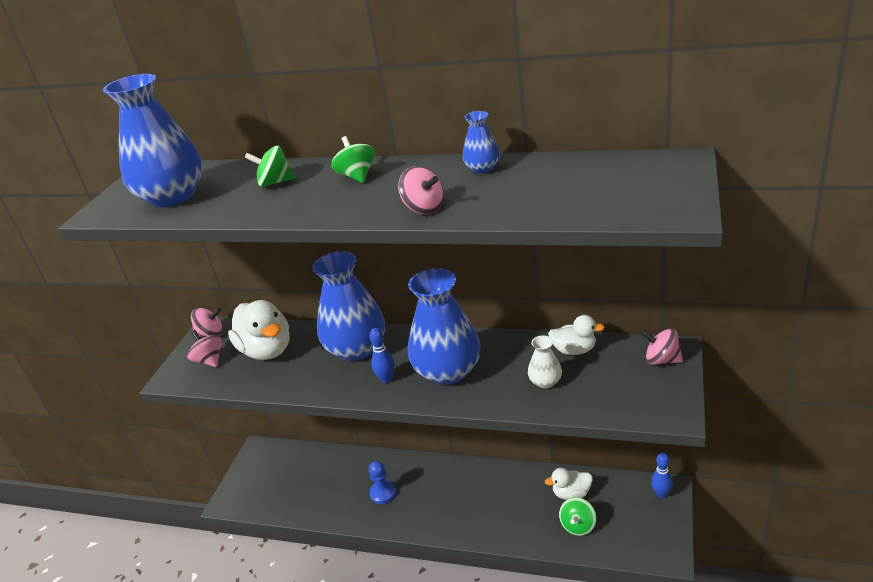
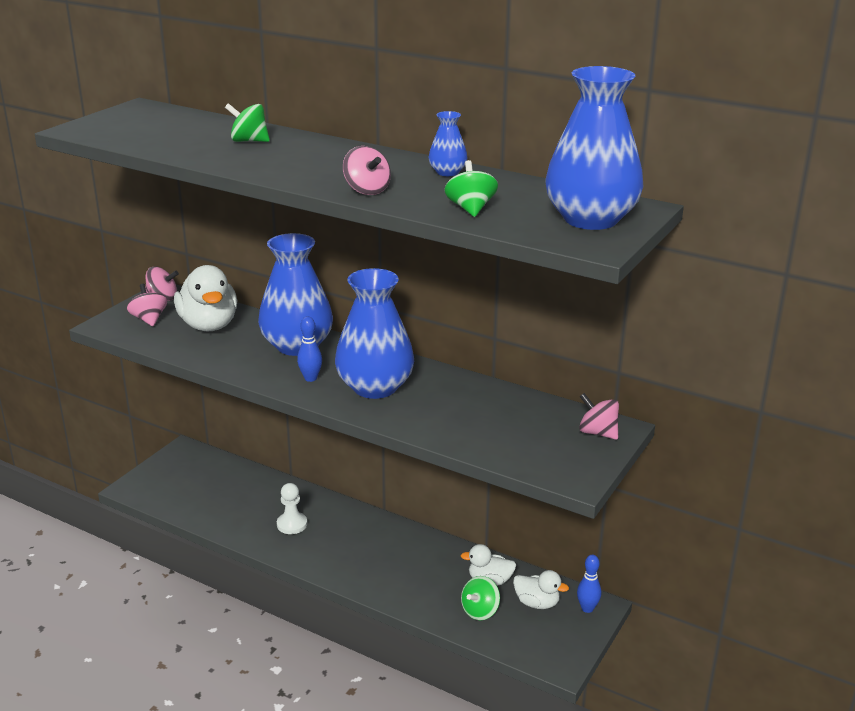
camera: 10 degrees right, 5 degrees down
(173, 196) = (150, 131): blue vase -> blue vase (590, 219)
(357, 176) = (327, 153): green spinning top -> green spinning top (470, 209)
(383, 493) = (292, 524): blue pawn -> white pawn
(545, 382) = (466, 420): white vase -> none
(574, 350) = (514, 402): white duck -> white duck (537, 603)

